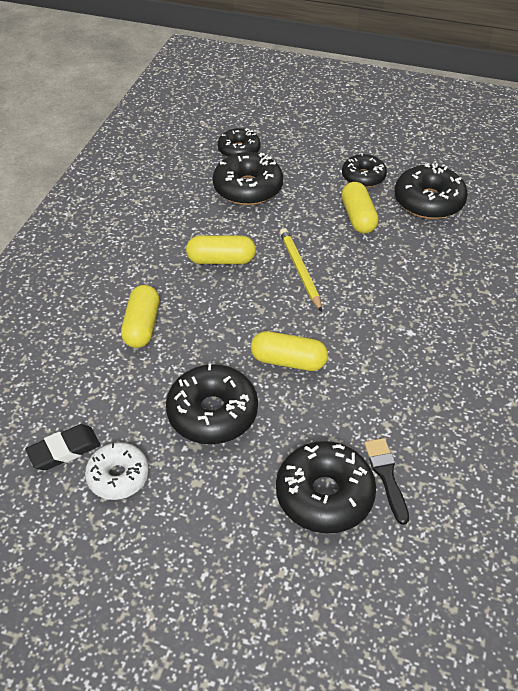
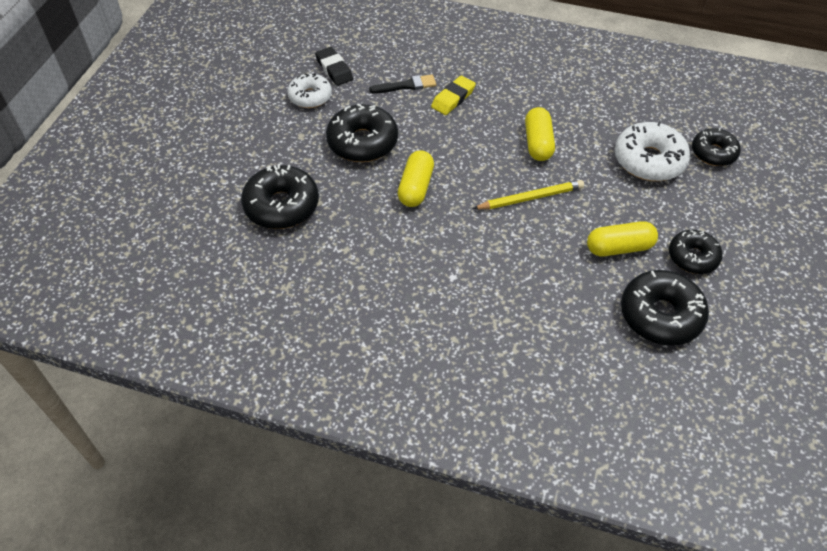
camera: 90 degrees right, 5 degrees up
(142, 326) = (453, 98): yellow capsule -> yellow eraser
(248, 188) = (649, 160): black donut -> white donut
(386, 476) = (294, 244): black brush -> black brush (406, 85)

